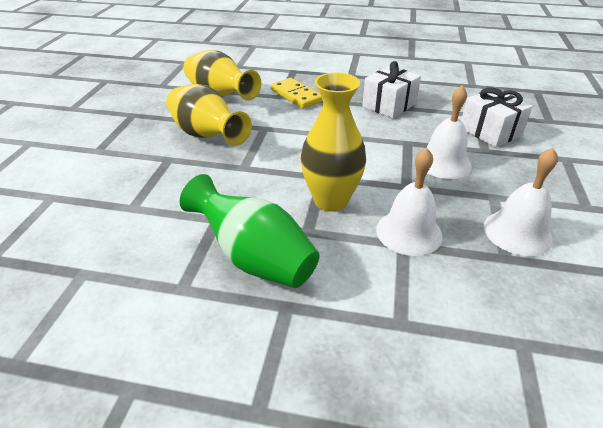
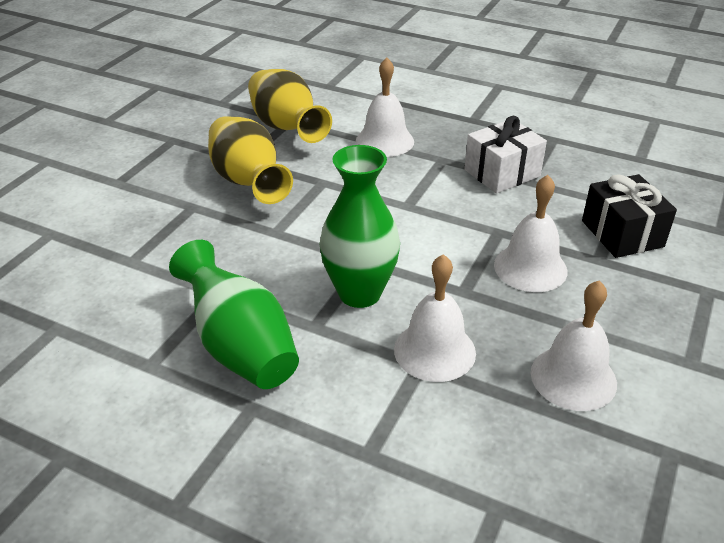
camera: 15 degrees right, 0 degrees up
(296, 95) = (384, 141): yellow domino -> white bell
(331, 200) = (360, 293): yellow vase -> green vase
(490, 131) = (622, 233): white gift -> black gift

